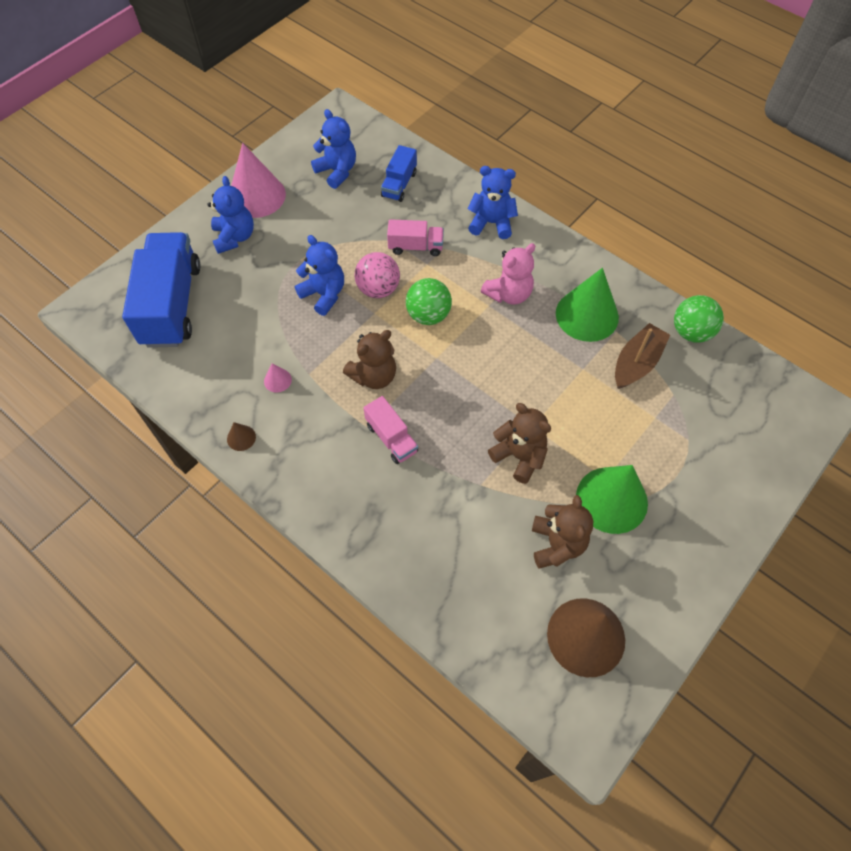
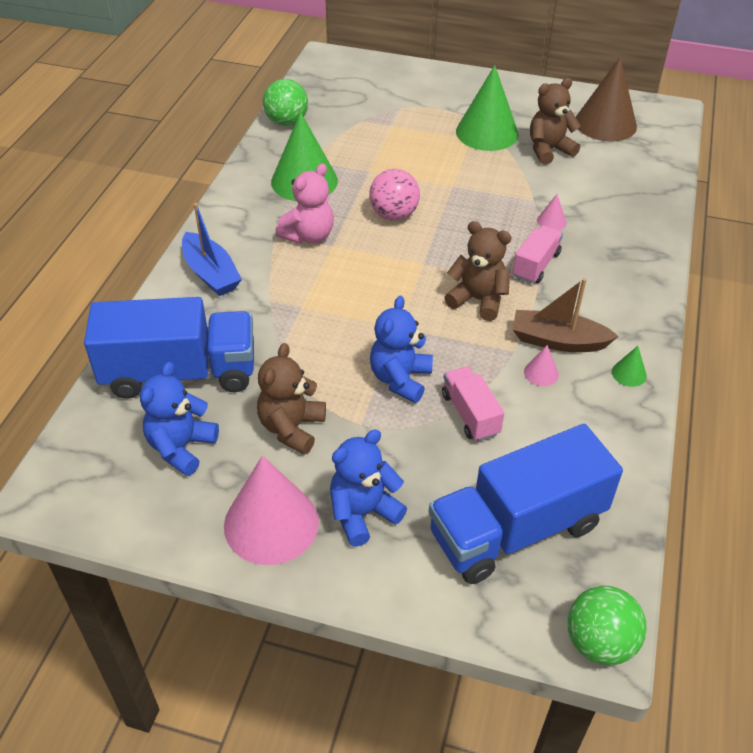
camera: 115 degrees left, 15 degrees down
(241, 438) = (629, 373): brown cone -> green cone
(378, 289) = (363, 335): pink ball -> pink ball (394, 215)
(399, 184) = (180, 373): blue truck -> blue truck, size x2.02
(415, 247) = (280, 324): pink truck -> pink truck (470, 414)
(428, 315) = (373, 284): green ball -> green ball (599, 642)
(442, 482) = (551, 221): none -> pink cone
(491, 223) = (211, 273): blue teddy bear -> blue boat
(508, 294) = (308, 235): pink teddy bear -> pink teddy bear turned 105 degrees clockwise
(519, 456) = (488, 186): brown teddy bear -> brown teddy bear (291, 428)
(636, 363) = (342, 144): brown boat -> brown boat (558, 341)

